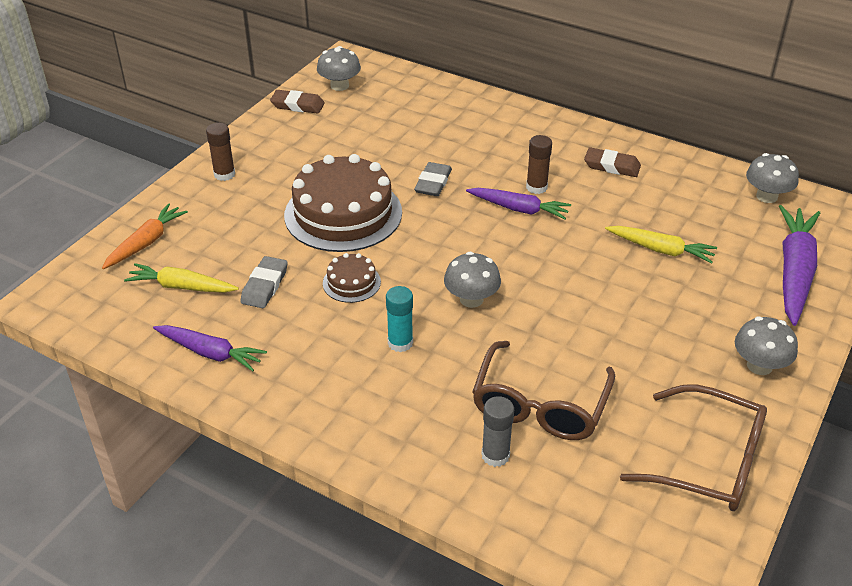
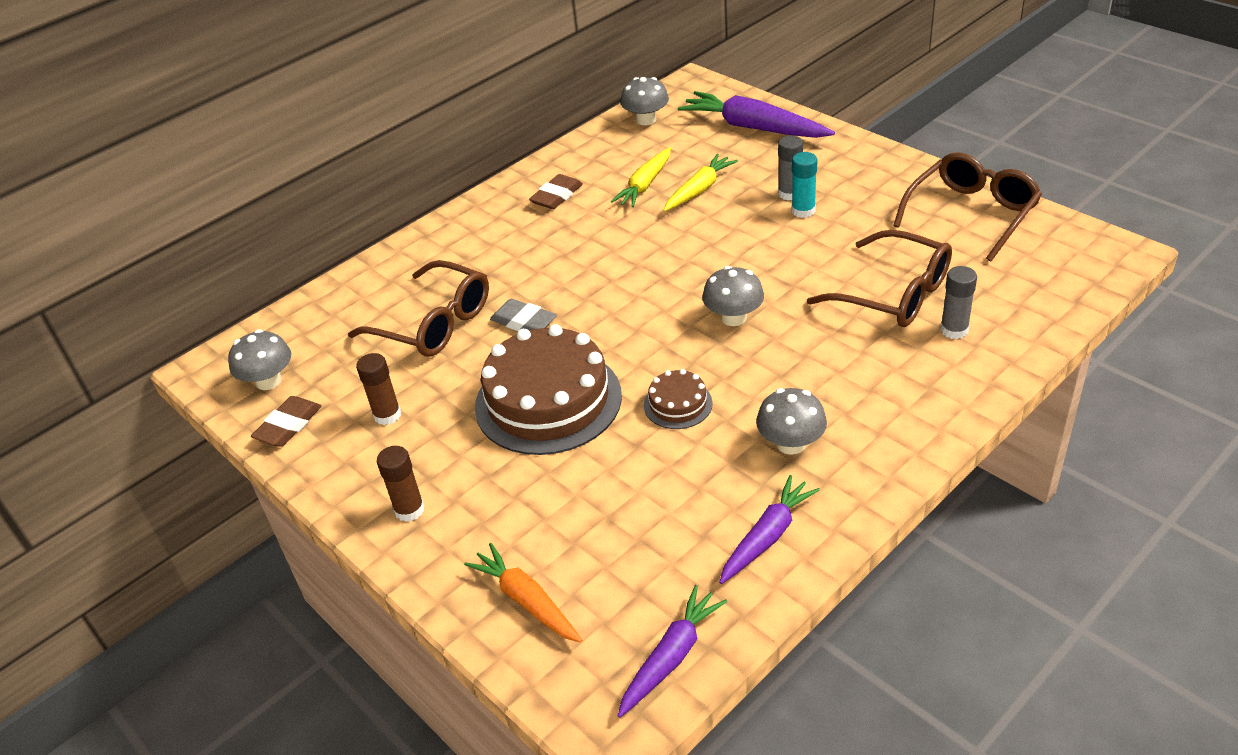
camera: 70 degrees left, 0 degrees up
(182, 287) = (635, 562): yellow carrot -> yellow carrot (645, 185)
(264, 286) = (659, 480): grey eraser -> none
(400, 343) = (787, 376): turquoise glue stick -> turquoise glue stick (803, 211)
(419, 140) = (434, 323): none -> brown glasses
(519, 209) = (600, 266): purple carrot -> purple carrot (671, 657)
(536, 187) = (568, 249): brown glue stick -> brown glue stick (387, 415)
(682, 312) = (789, 193): none -> grey glue stick
(759, 365) = (865, 168): grey mushroom -> grey mushroom (791, 443)

